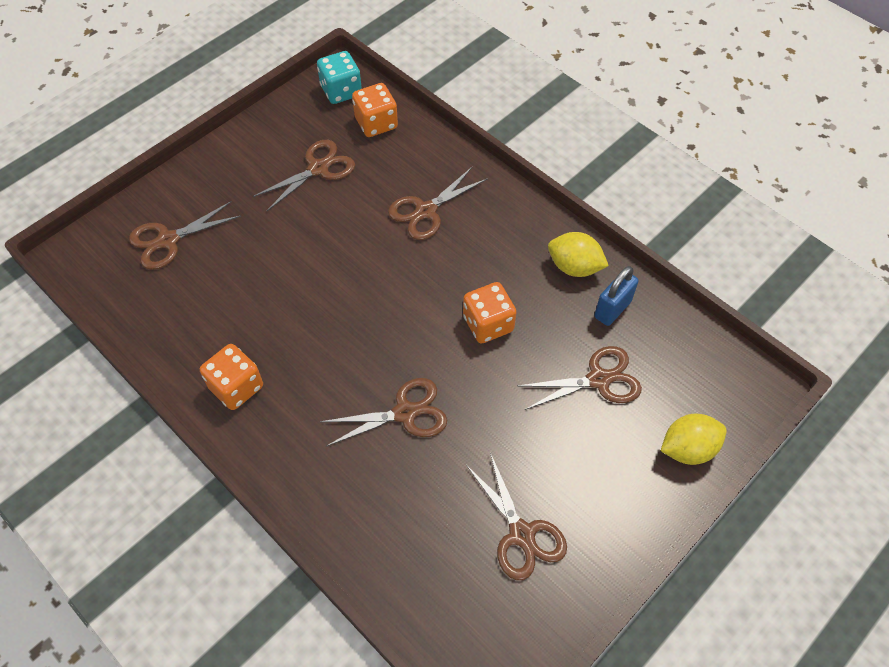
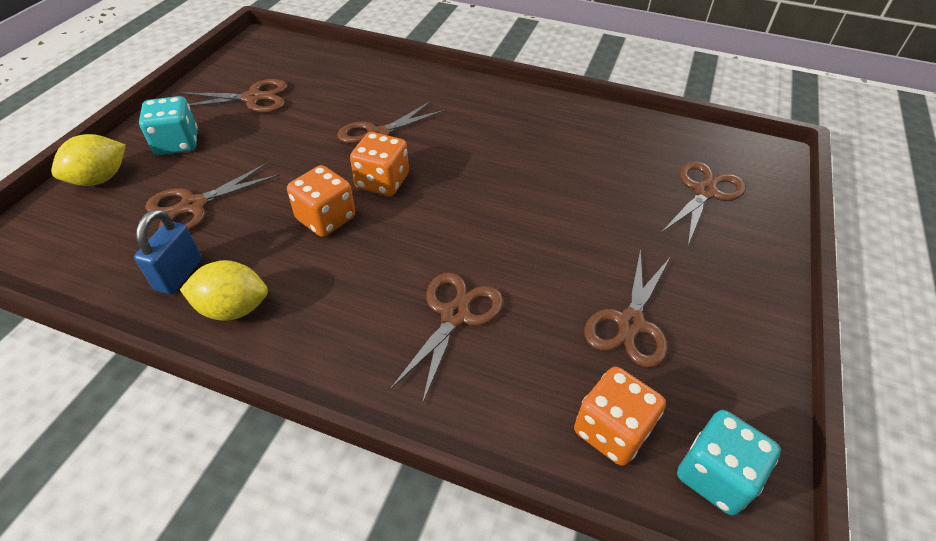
camera: 155 degrees right, 10 degrees down
(236, 387) = (530, 114): orange dice -> orange dice (382, 182)
(522, 534) = (253, 98): brown scissors -> brown scissors turned 135 degrees clockwise
(613, 478) = (177, 143): none -> turquoise dice

